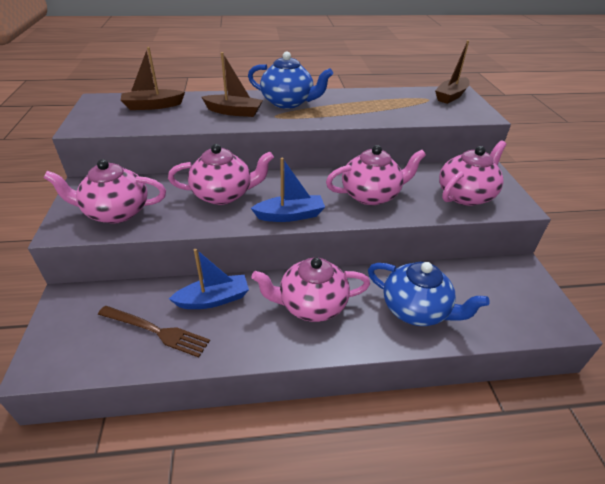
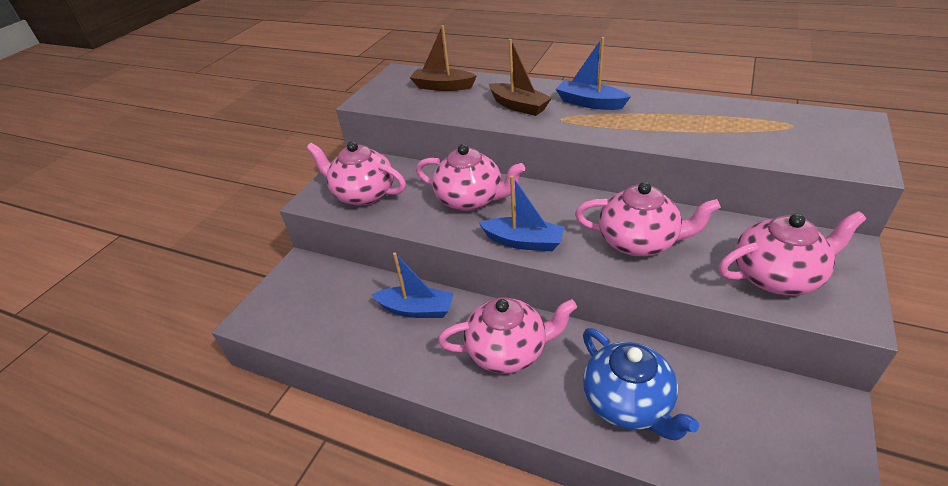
camera: 35 degrees right, 0 degrees up
(156, 331) = (350, 322): brown fork -> none
(288, 102) = (590, 103): blue teapot -> blue boat
(311, 305) = (508, 351): pink teapot -> pink teapot turned 150 degrees clockwise
(451, 96) = (835, 126): brown boat -> none

